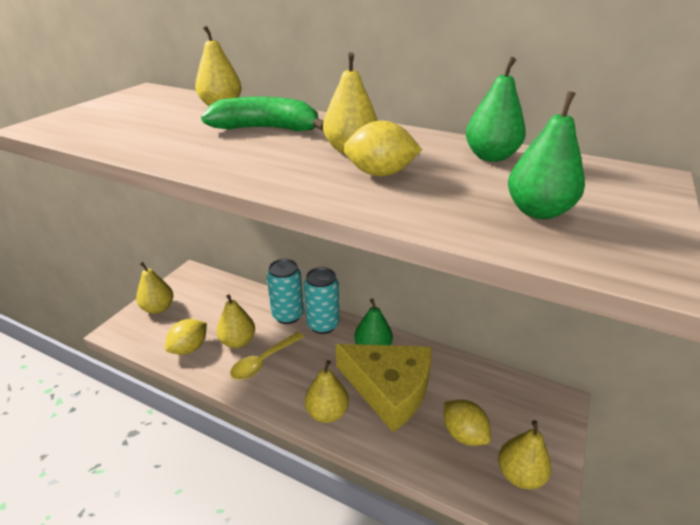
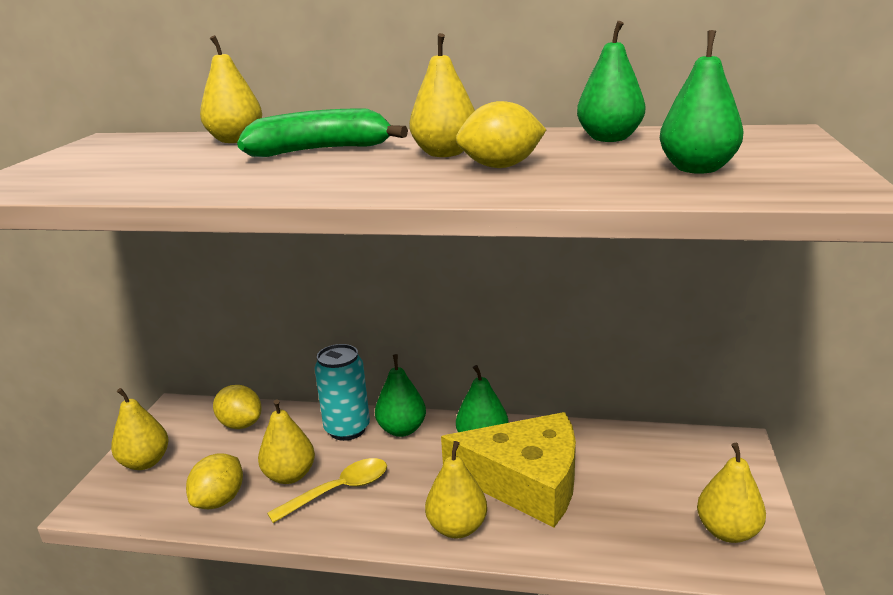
camera: 15 degrees left, 10 degrees down
(263, 361) = (339, 490): yellow spoon -> yellow spoon turned 150 degrees counterclockwise
(323, 325) = (402, 429): turquoise can -> green pear
(463, 434) = (642, 506): yellow lemon -> yellow lemon (241, 424)

